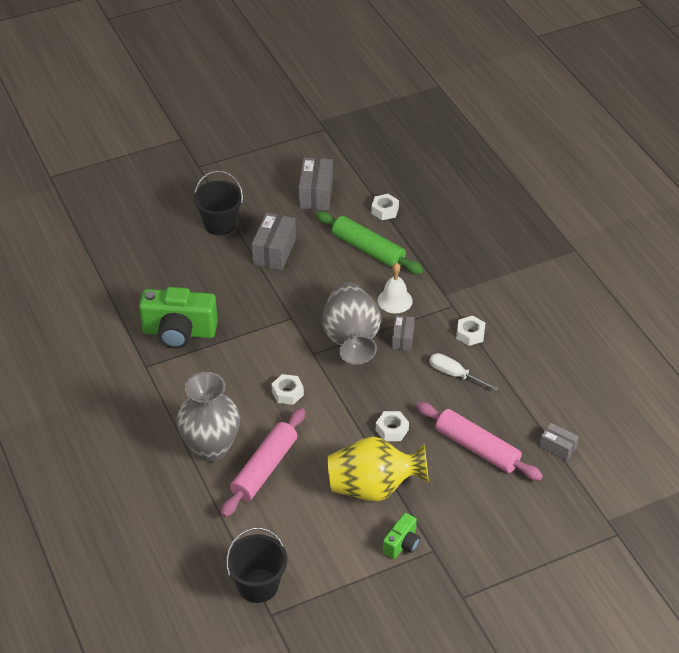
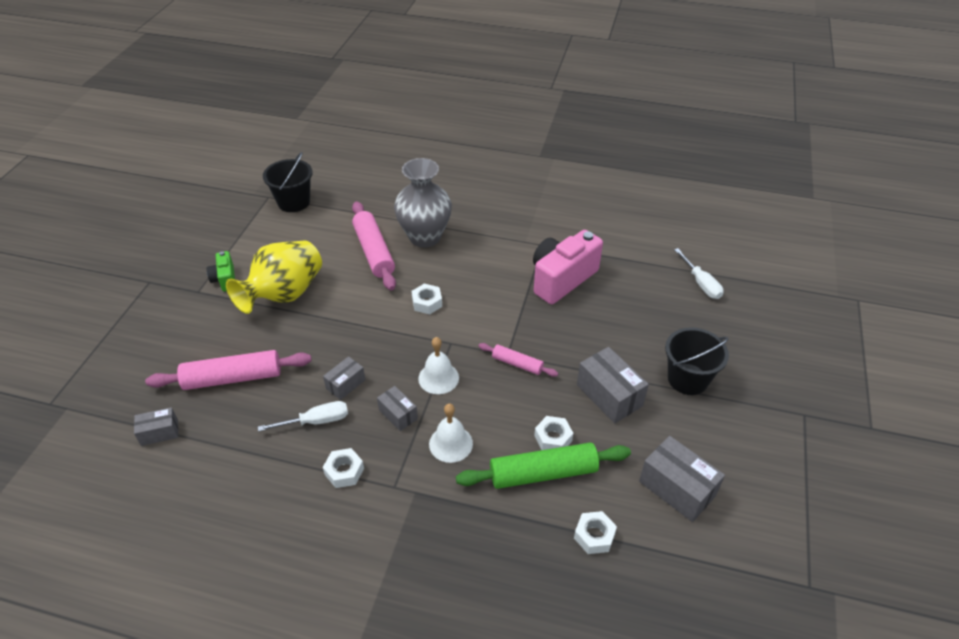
camera: 130 degrees right, 0 degrees up
(107, 256) = (701, 283): none -> white screwdriver
(179, 332) = (561, 279): green camera -> pink camera
(295, 308) = (517, 364): none -> pink rolling pin
(351, 339) = (438, 378): grey vase -> white bell
(392, 430) = (317, 339): white nut -> white nut (553, 438)
(411, 382) = (345, 384): none -> grey box

